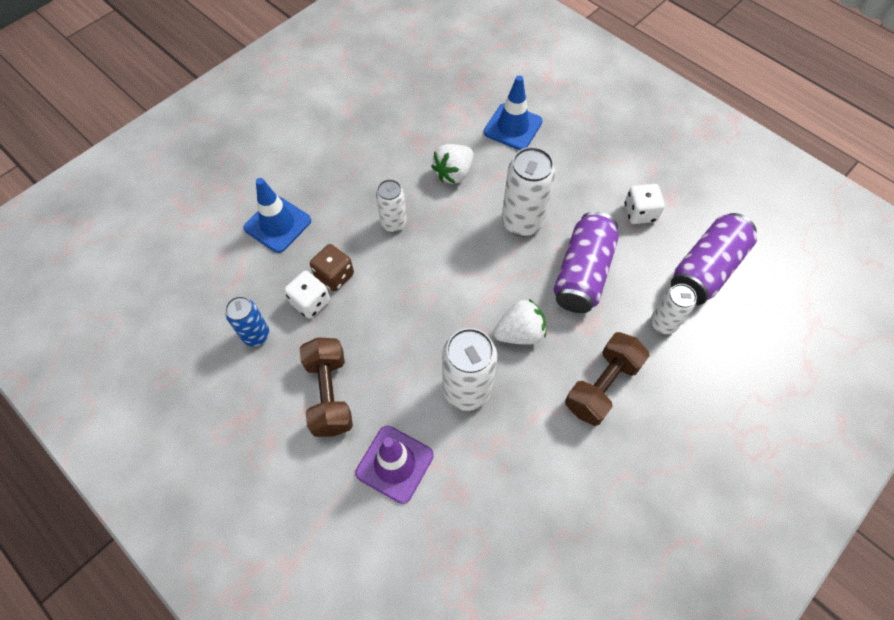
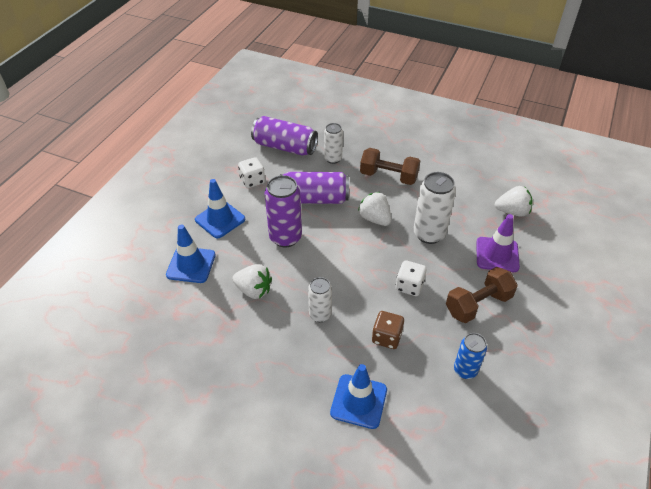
camera: 110 degrees left, 15 degrees down
(310, 302) = (417, 344): white dice -> white dice (409, 286)
(467, 538) = (512, 211): none -> white strawberry
(522, 222) = (285, 237): white can -> purple can
(576, 165) = (220, 219): none -> blue traffic cone

